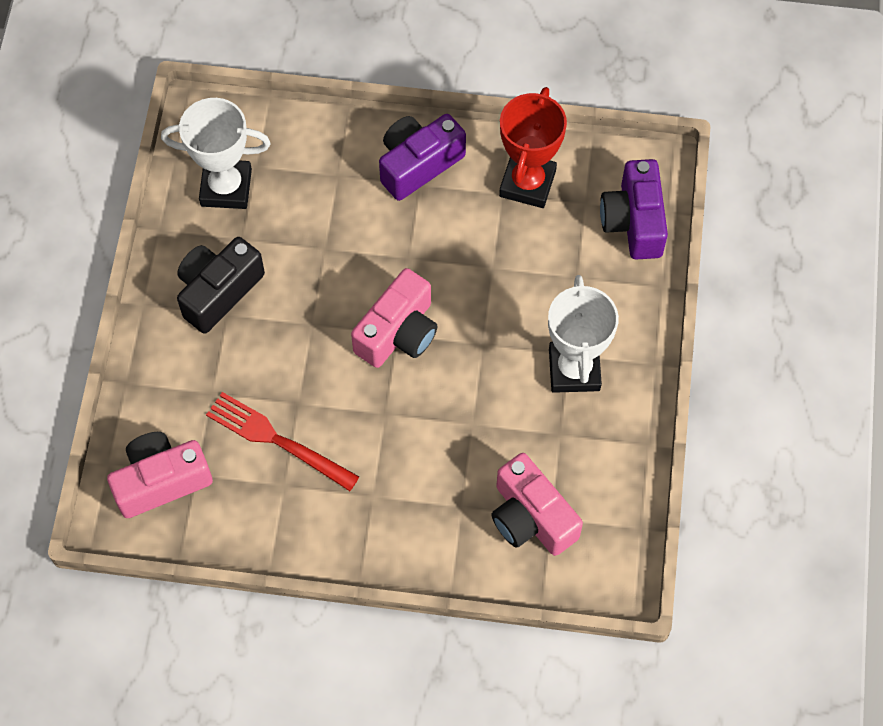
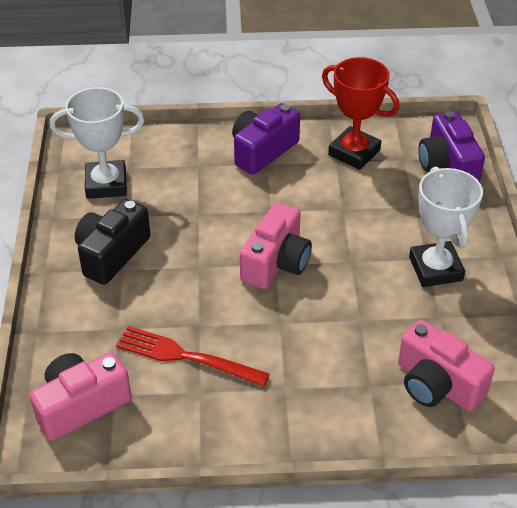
camera: 10 degrees left, 20 degrees down
(527, 183) = (354, 152): red trophy -> red trophy turned 60 degrees counterclockwise

